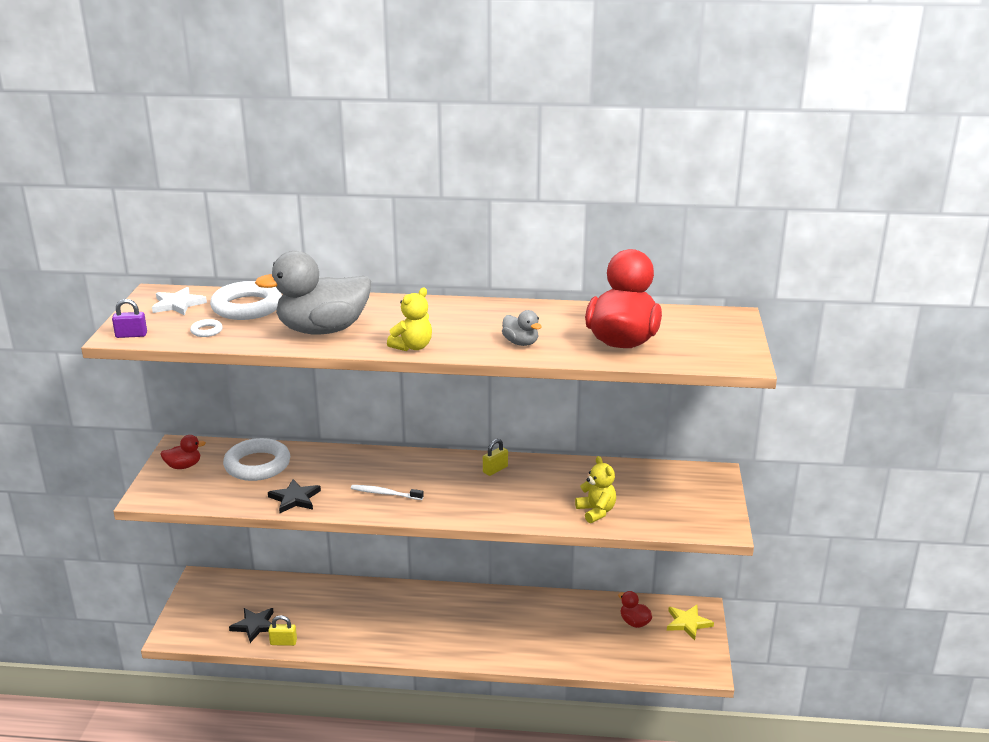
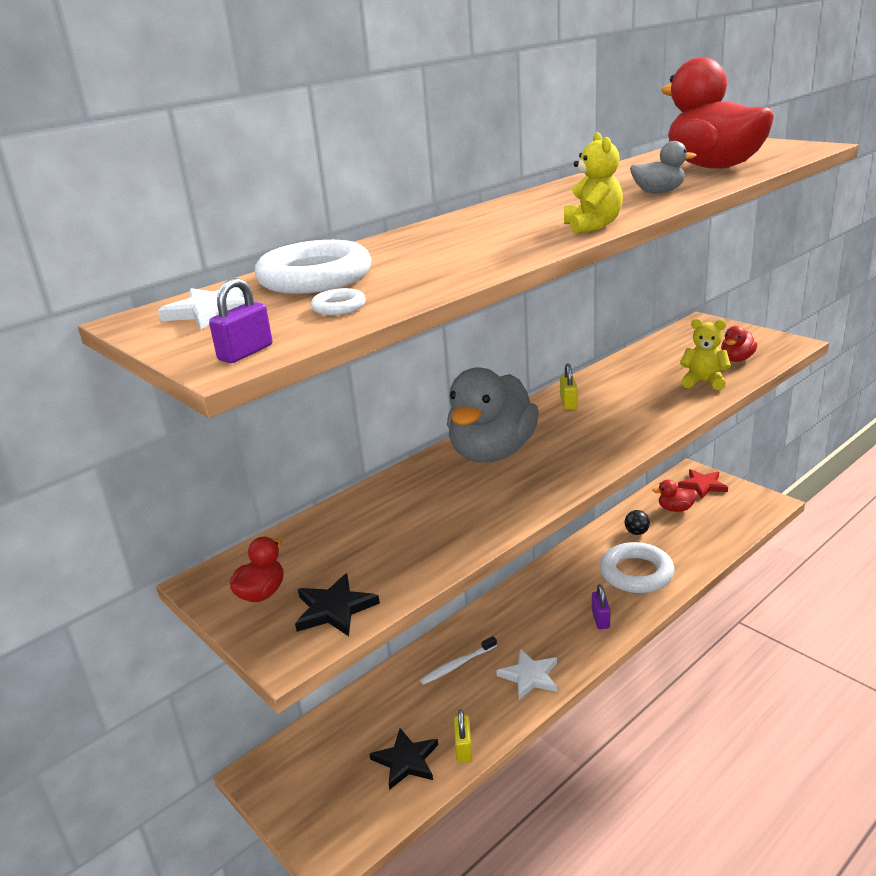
camera: 45 degrees left, 0 degrees up
(257, 465) = (349, 535): white ring -> white ring (636, 573)
(283, 642) = (464, 748): yellow padlock -> yellow padlock turned 45 degrees counterclockwise
(295, 498) = (463, 532): black star -> black star (334, 609)
(323, 330) = (467, 253): grey duck -> grey duck (492, 453)
(368, 638) = (529, 676): none -> white star
(385, 493) = (532, 472): white toothbrush -> white toothbrush (457, 665)
(456, 643) = (600, 619): none -> purple padlock
(578, 616) = (636, 532): none -> black ball
(658, 513) = (737, 359): none -> red duck
(687, 623) = (702, 485): yellow star -> red star

